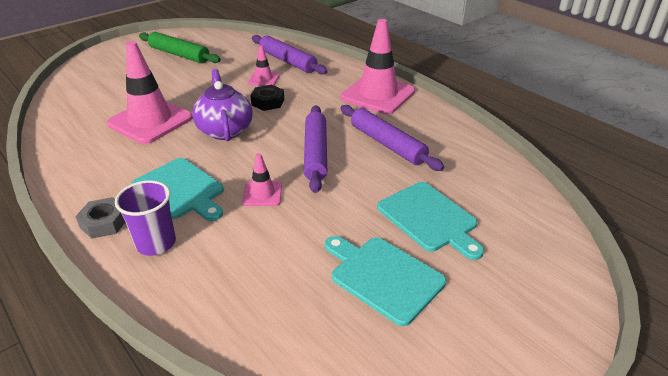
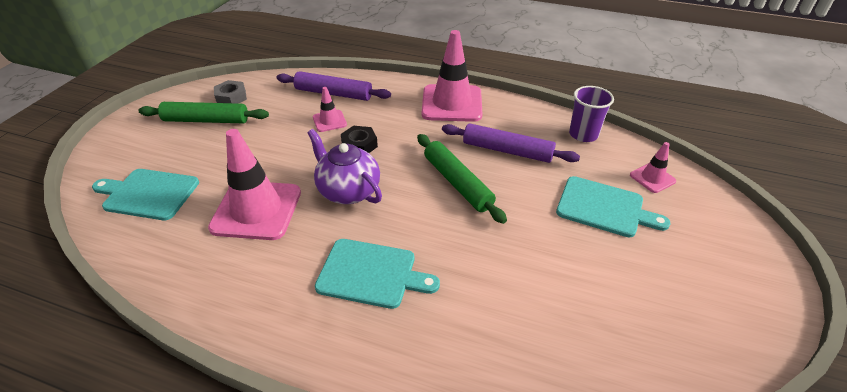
camera: 30 degrees left, 5 degrees up
(104, 222) = (330, 345): grey nut -> grey nut (231, 97)
(156, 243) = (407, 341): purple cup -> purple cup (583, 134)
(262, 194) = (452, 243): pink traffic cone -> pink traffic cone (652, 178)
(315, 153) = (457, 183): purple rolling pin -> green rolling pin
(383, 276) = (622, 276): turquoise cutting board -> turquoise cutting board (148, 194)

